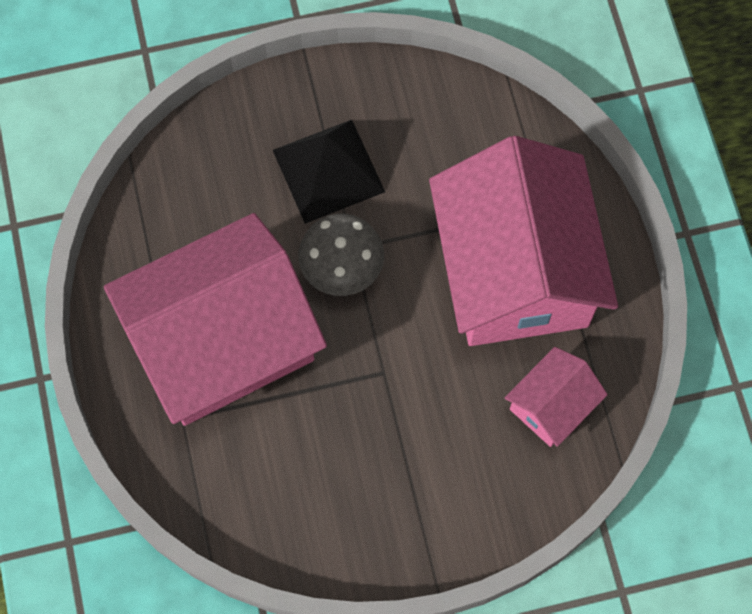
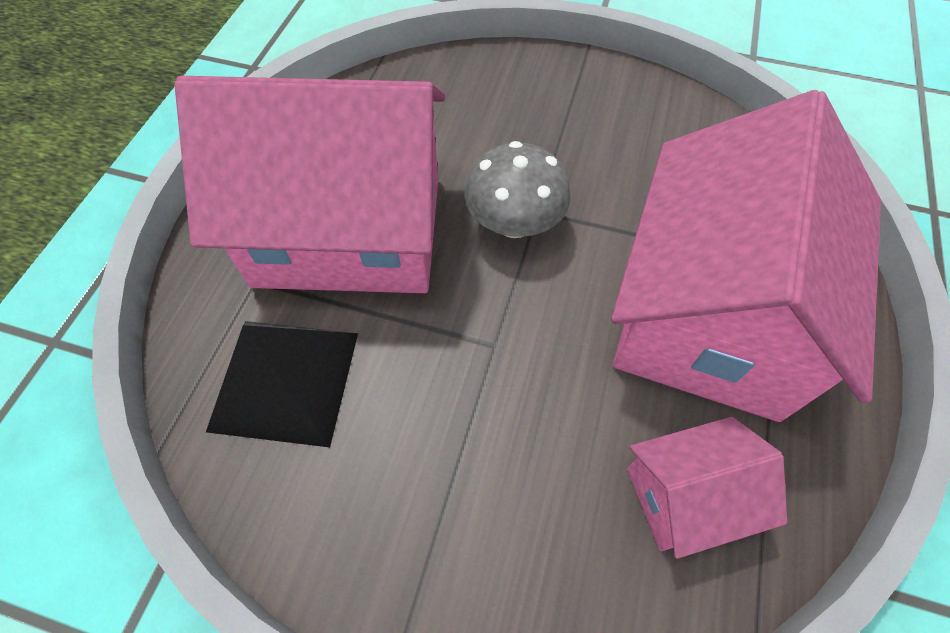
camera: 30 degrees right, 10 degrees down
(328, 170) = (554, 137): black pyramid -> black pyramid (285, 380)

